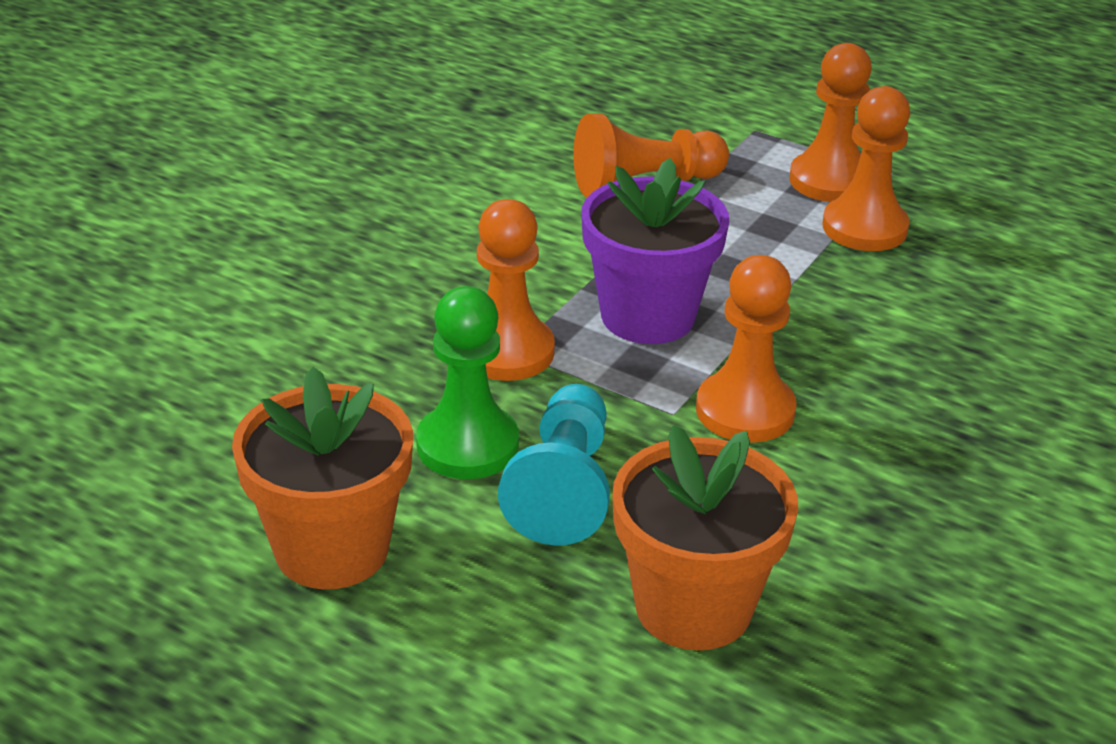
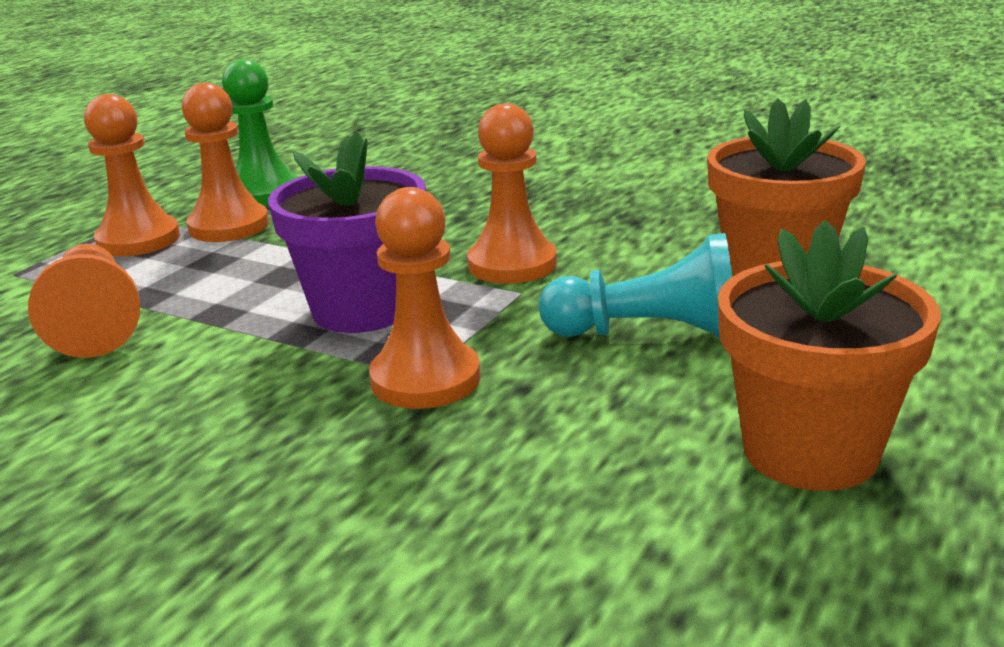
camera: 90 degrees left, 10 degrees down
(467, 445) = (600, 387): green pawn -> green pawn (263, 193)

